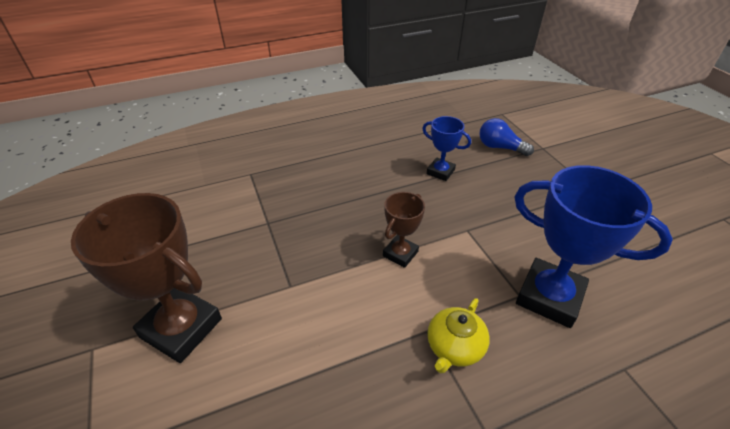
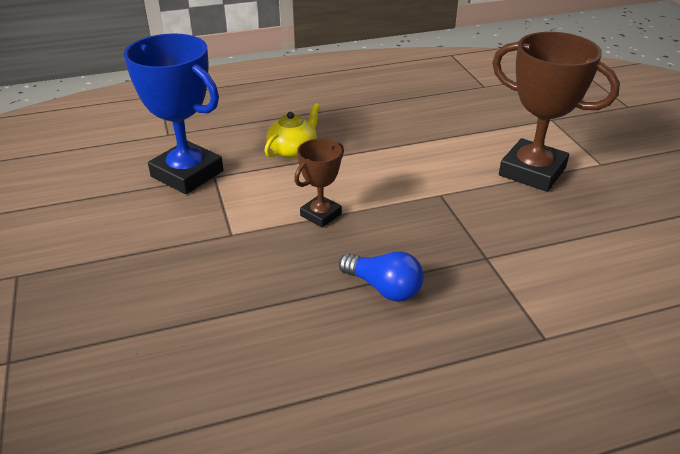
camera: 175 degrees left, 5 degrees down
(440, 172) = (224, 321): blue trophy -> none
(500, 147) = (86, 367): blue light bulb -> blue light bulb (384, 288)

